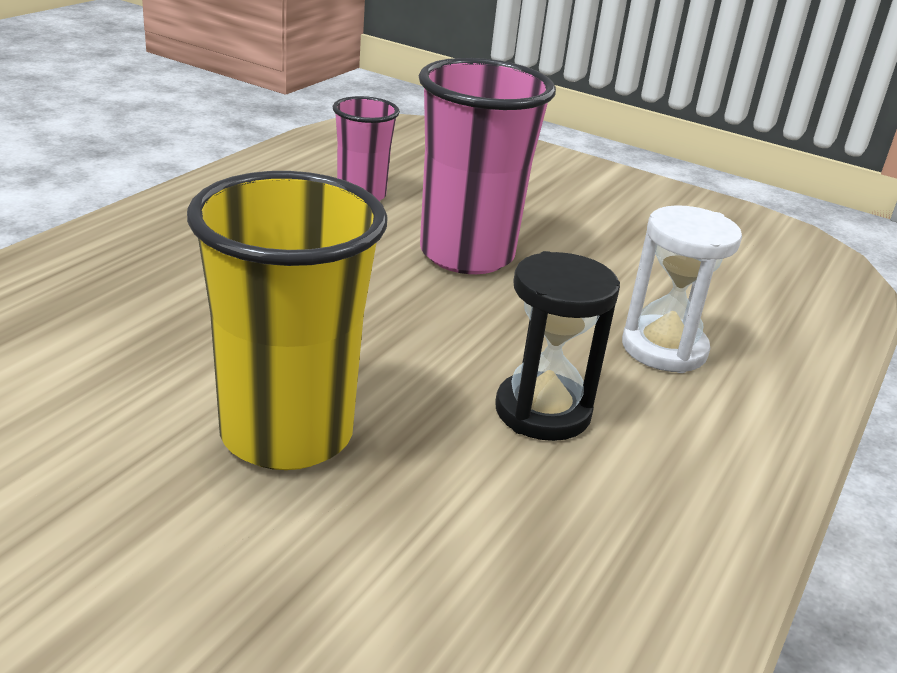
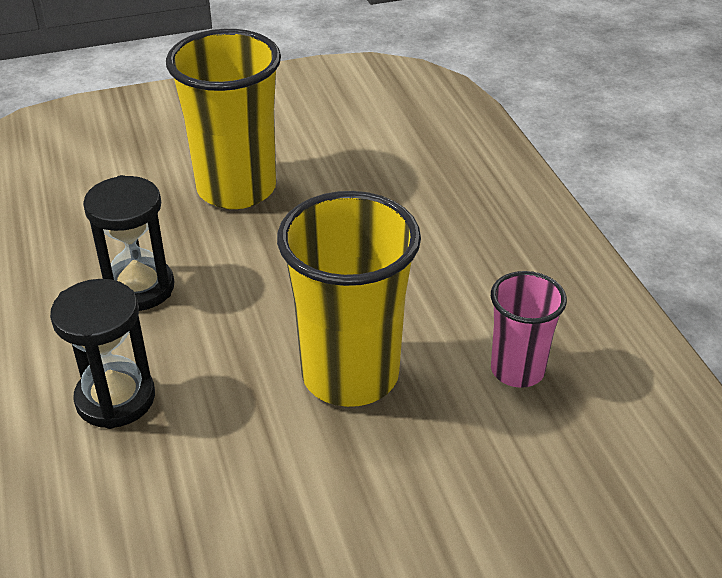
camera: 135 degrees right, 10 degrees up
(466, 255) = (350, 375): pink cup -> yellow cup
(664, 349) = (115, 398): white hourglass -> black hourglass

